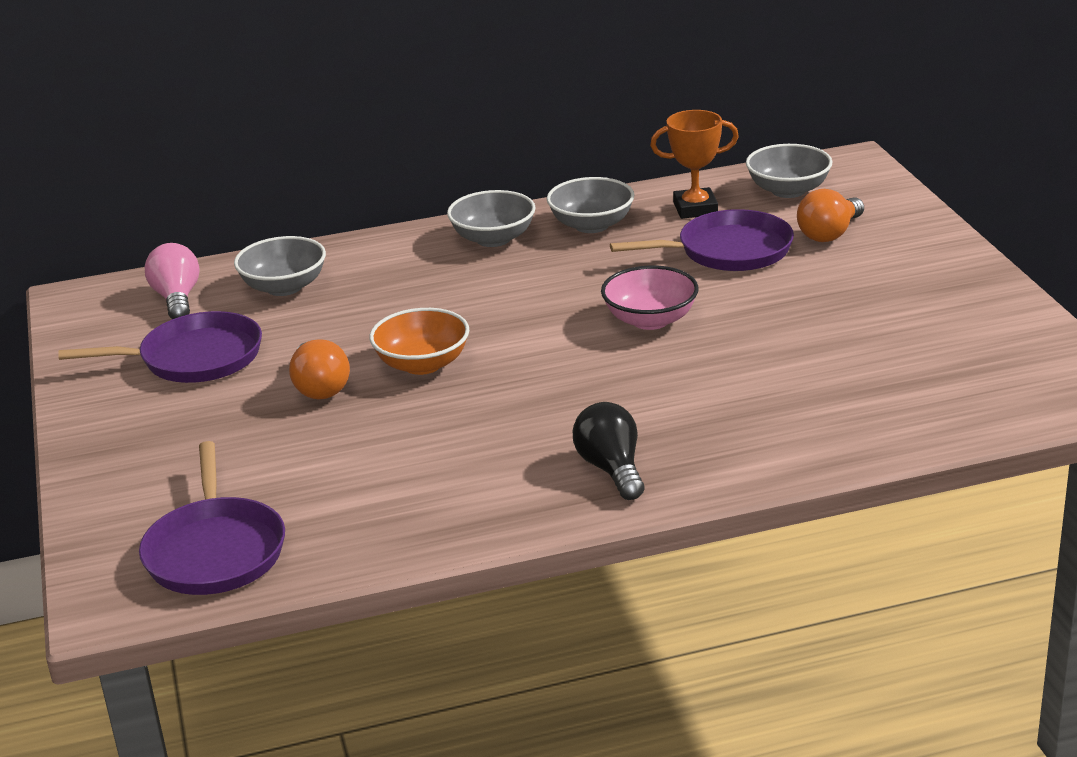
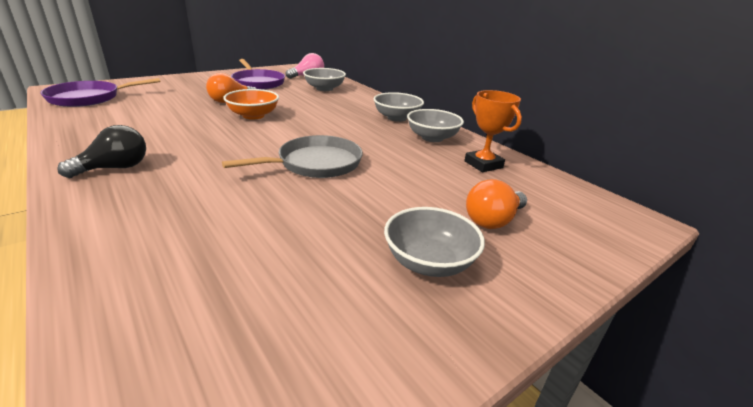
camera: 65 degrees right, 0 degrees up
(650, 320) = (316, 163): pink bowl -> grey pan
(729, 251) = (430, 181): purple pan -> none
(788, 190) = (550, 196): grey bowl -> grey bowl (429, 262)
(829, 234) = (493, 220): orange light bulb -> orange light bulb turned 60 degrees counterclockwise

